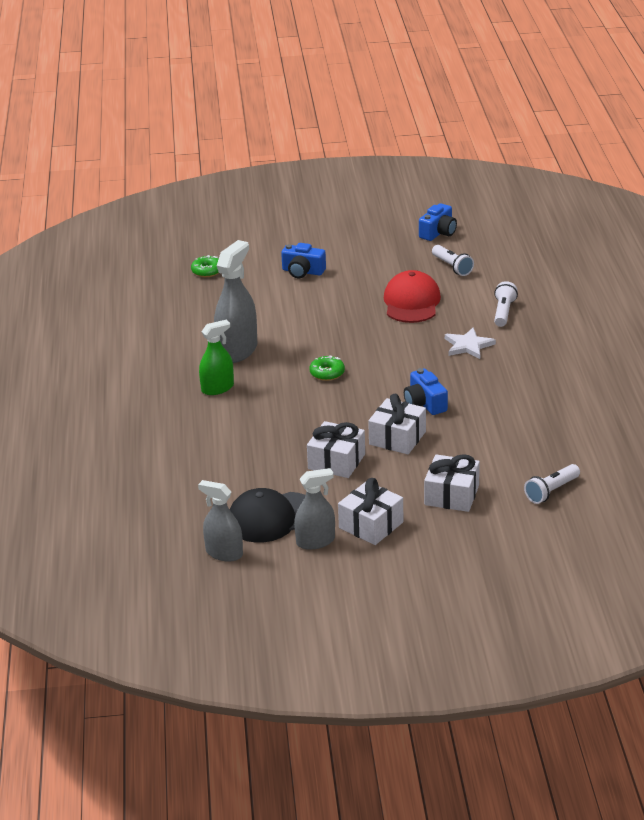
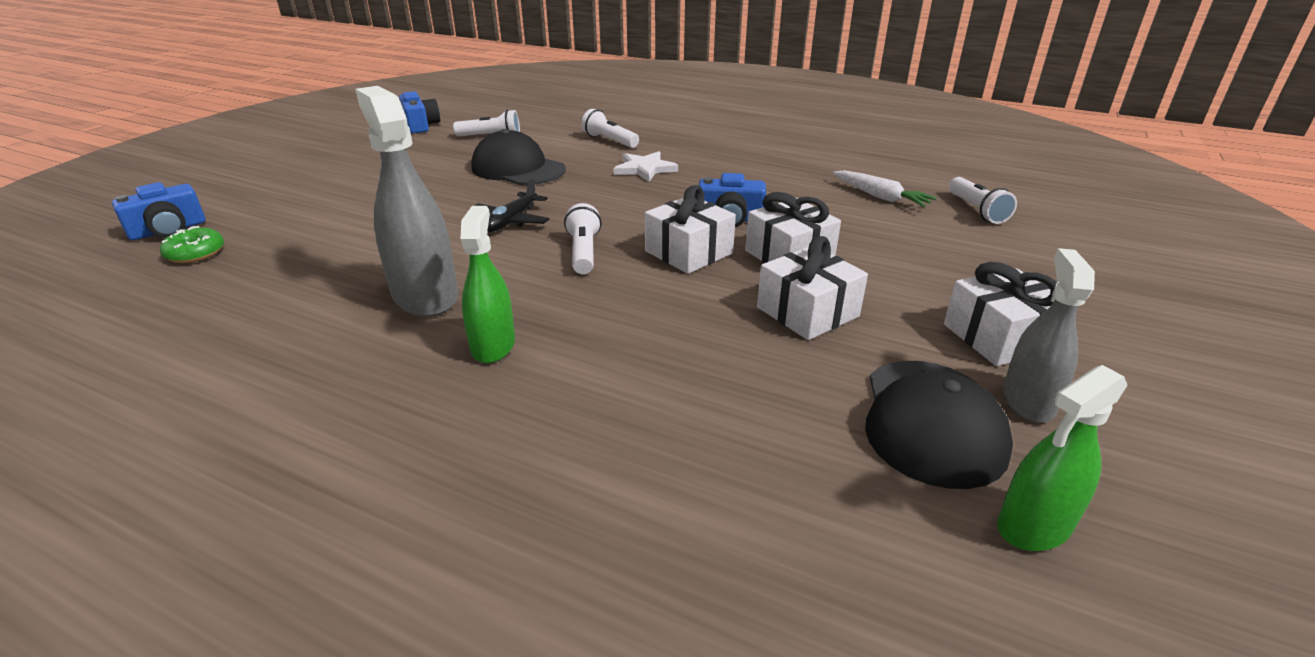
camera: 60 degrees left, 0 degrees up
(224, 553) = (1034, 526): grey spray bottle -> green spray bottle
(302, 272) = (340, 199): blue camera -> blue camera (168, 230)
(327, 373) = (583, 252): green donut -> white flashlight
(338, 335) = (512, 221): none -> black plane
(411, 302) = (518, 169): red cap -> black cap
(451, 495) = (951, 262): white gift -> white gift (689, 252)
(530, 448) = (880, 197): none -> white carrot

